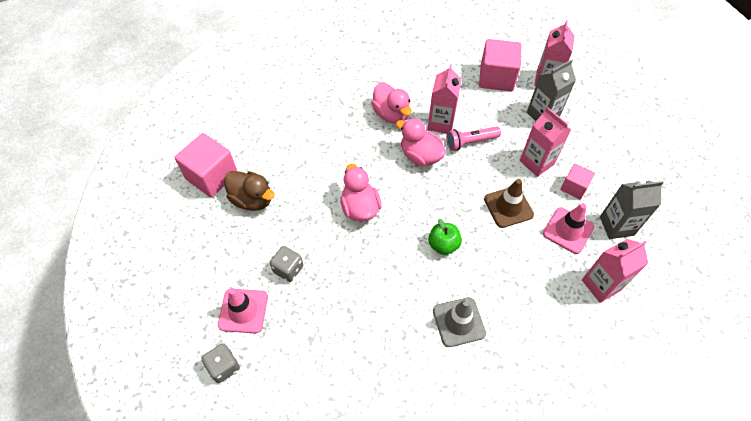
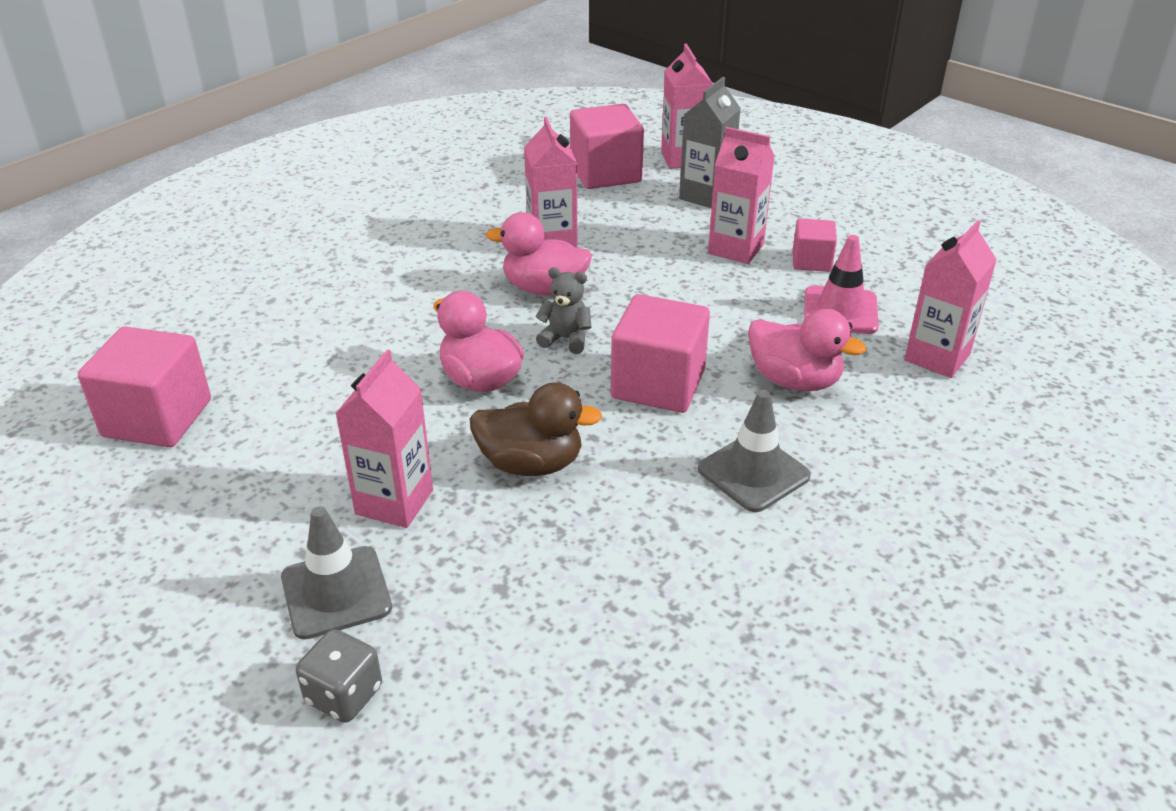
camera: 25 degrees left, 20 degrees down
(243, 311) = (336, 592): pink traffic cone -> grey traffic cone
(252, 200) = (262, 427): brown duck -> brown duck (531, 464)
(288, 269) = (394, 502): grey dice -> pink carton
(391, 114) = (460, 253): pink duck -> pink duck (794, 380)
(413, 196) = (566, 339): none -> grey teddy bear
(443, 245) = (658, 384): green apple -> pink cube
(470, 142) = (616, 252): pink flashlight -> none
(508, 207) = (730, 309): brown traffic cone -> none
(616, 226) = (905, 286): grey carton -> none

